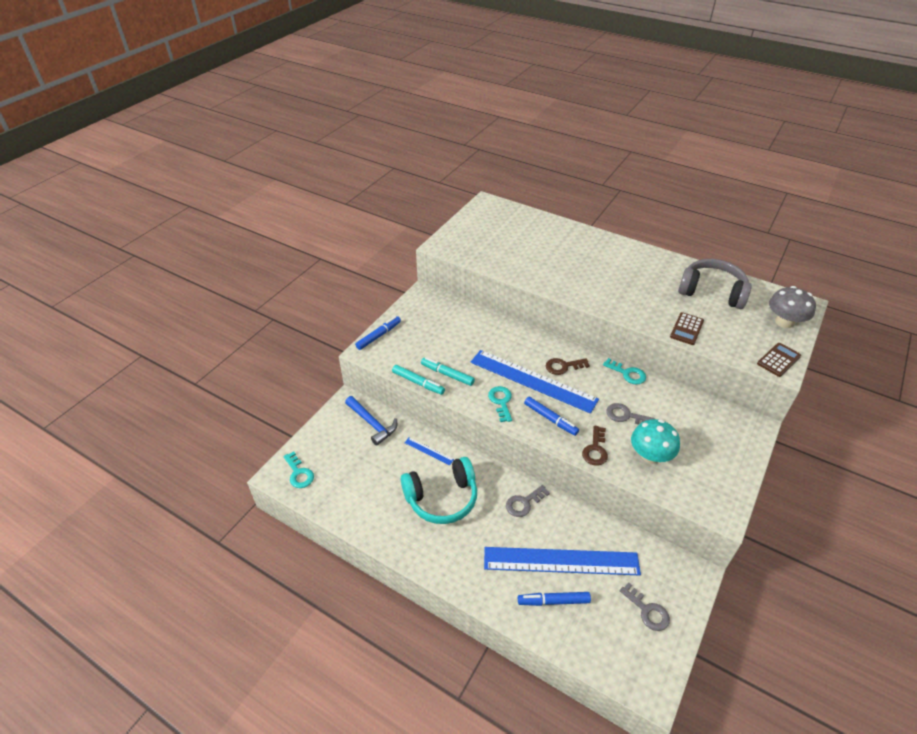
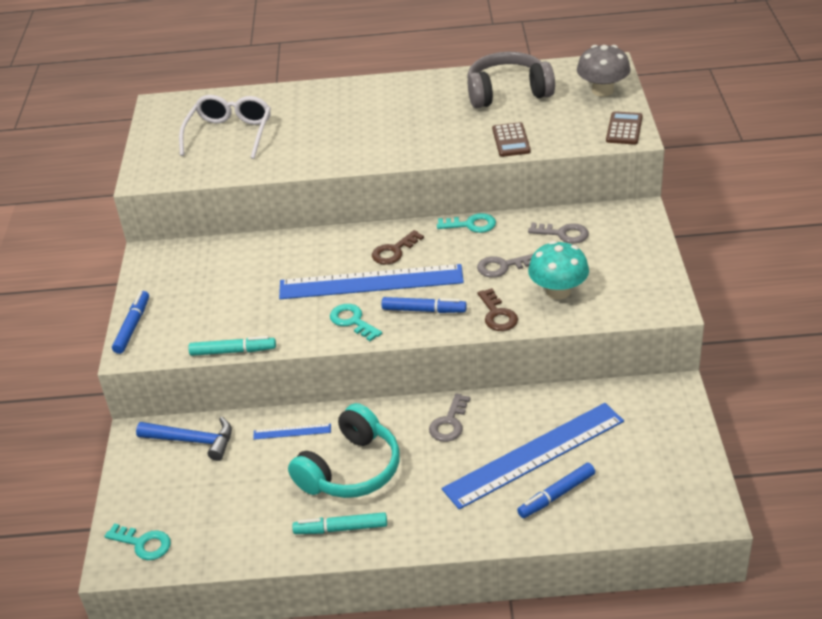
camera: 30 degrees left, 5 degrees down
(447, 374) = (262, 325): turquoise marker -> turquoise marker (341, 528)
(510, 240) = (230, 134): none -> white glasses
(647, 611) = (655, 448): grey key -> grey key (563, 234)

